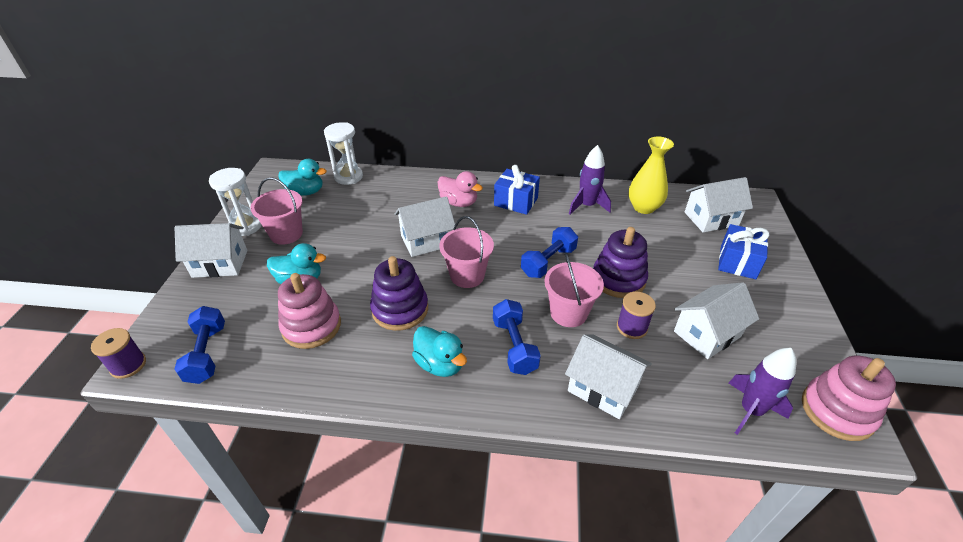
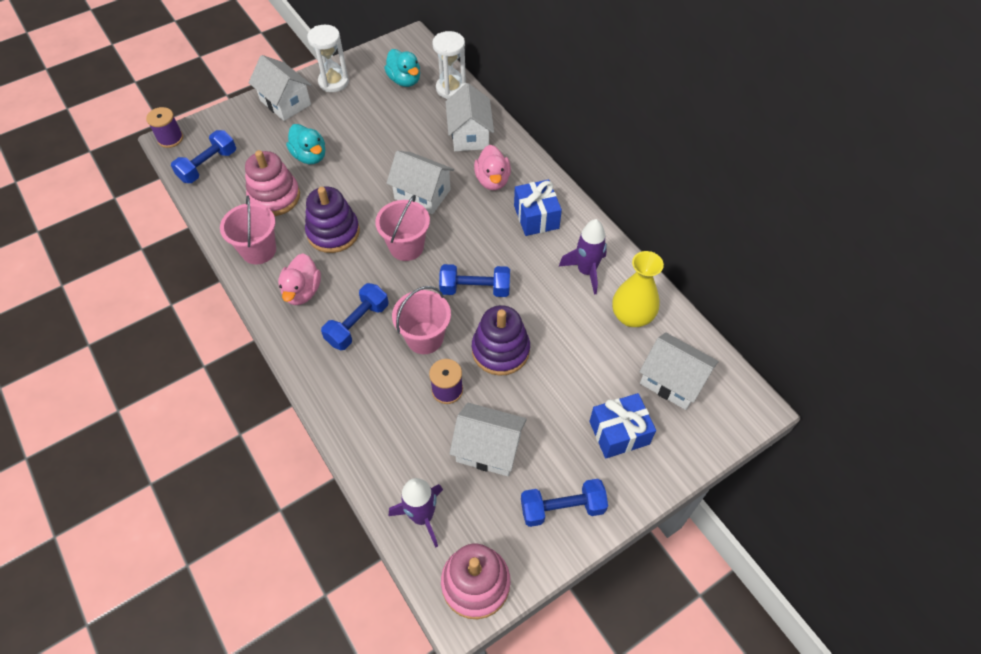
camera: 50 degrees right, 15 degrees up
(286, 234) = (347, 110): pink bucket -> pink bucket (258, 250)
(440, 364) = (302, 291): turquoise duck -> pink duck
(603, 388) = (362, 404): white house -> white house (469, 135)
(788, 323) = (562, 508): none -> blue dumbbell

